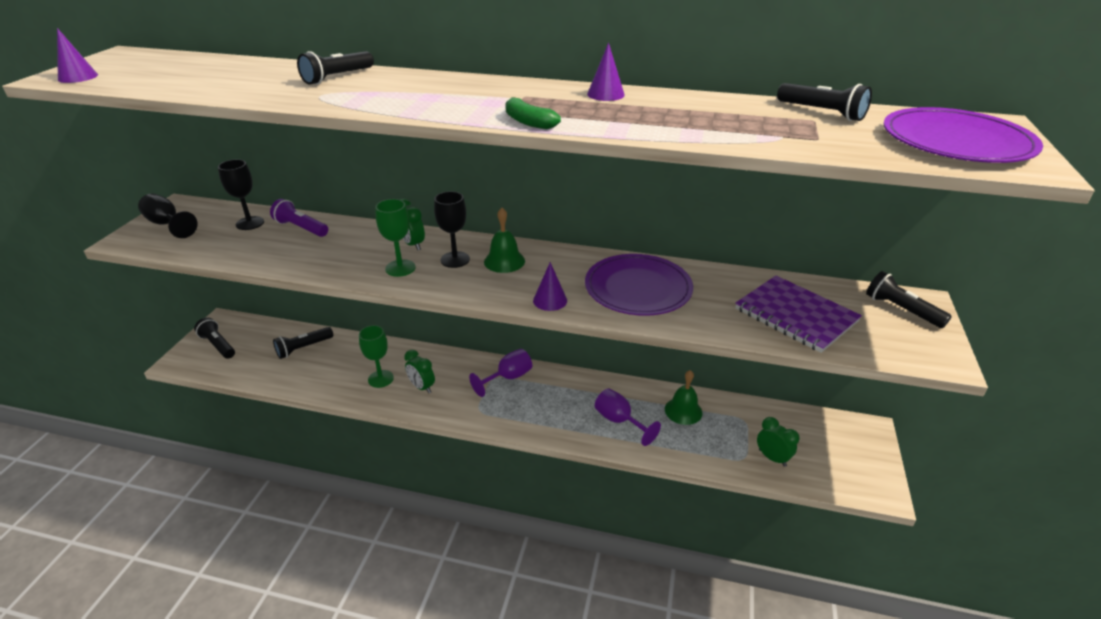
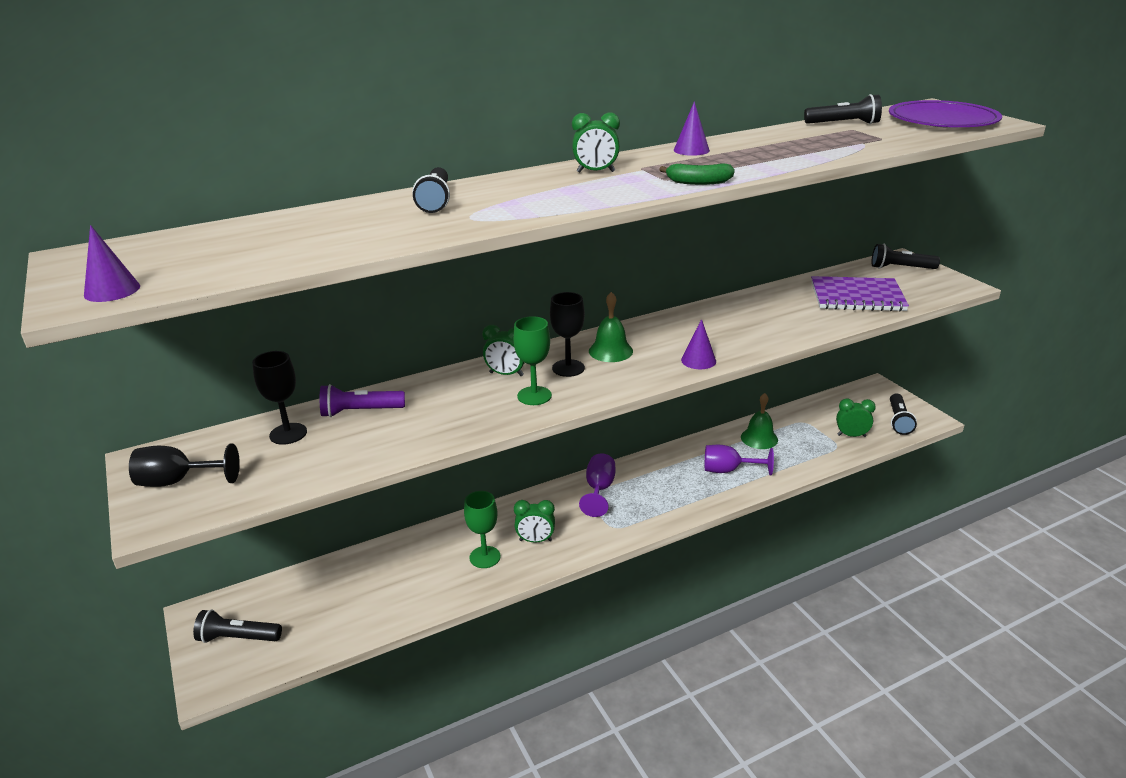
camera: 40 degrees left, 5 degrees down
(303, 348) = (354, 580): black flashlight -> black flashlight (898, 421)
(485, 89) = (596, 172): none -> green clock
(638, 288) = (740, 324): purple plate -> none

